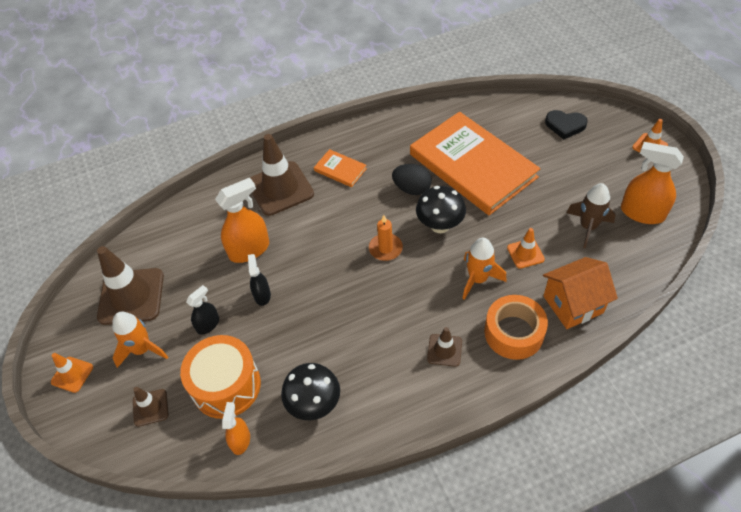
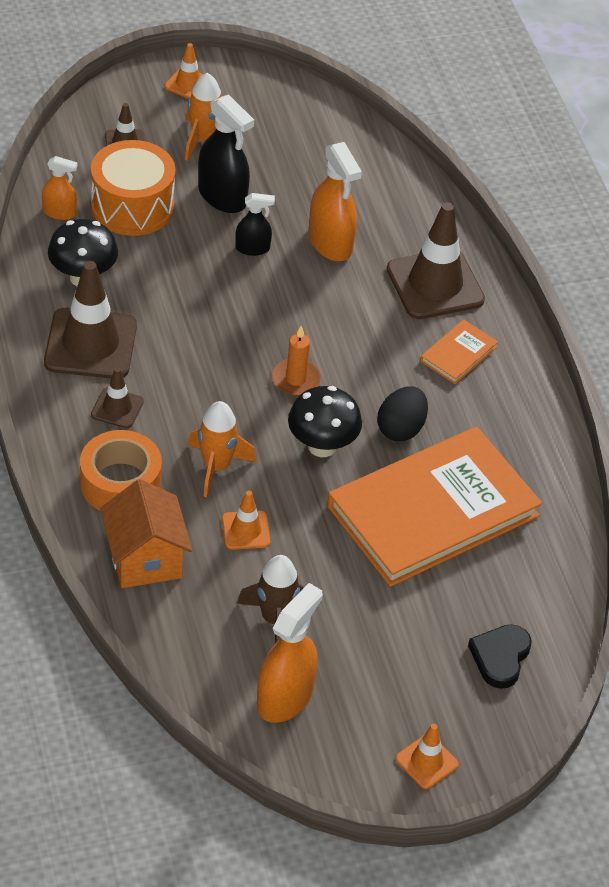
camera: 90 degrees right, 5 degrees down
(131, 296) = (284, 132): brown traffic cone -> brown traffic cone (90, 344)
(208, 324) = (222, 196): black spray bottle -> black spray bottle, size x1.77

